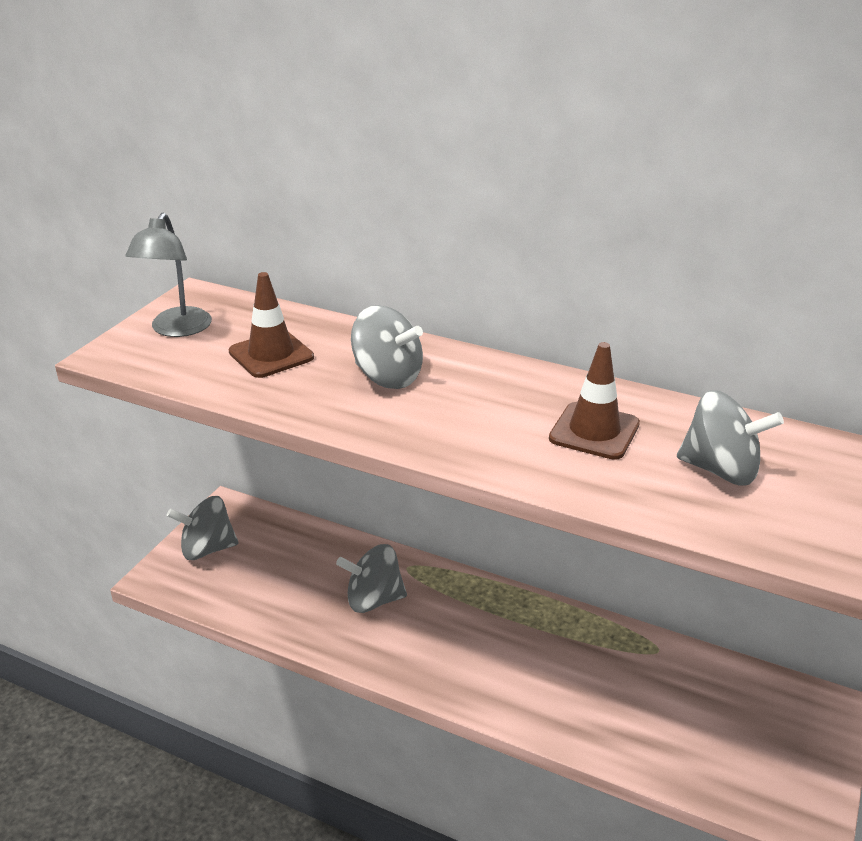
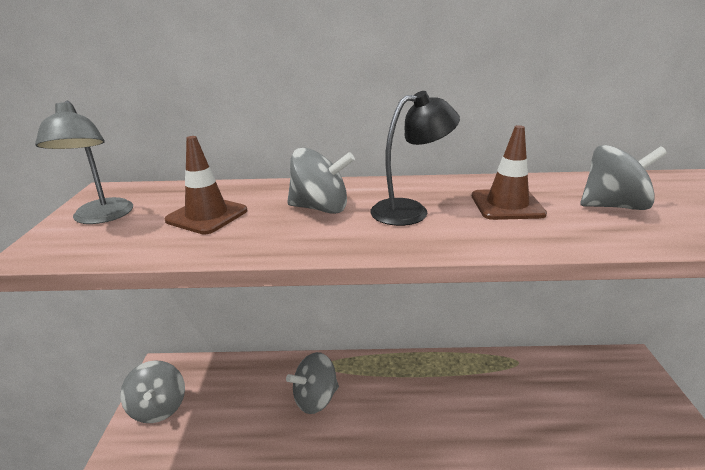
camera: 25 degrees left, 5 degrees down
(207, 549) = (158, 407): grey spinning top -> grey spinning top turned 75 degrees counterclockwise
(478, 407) = (410, 210): none -> black lamp

